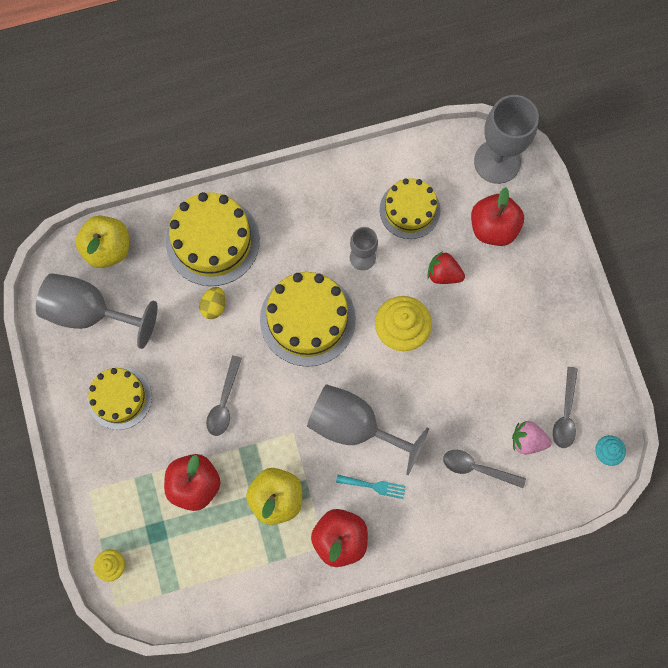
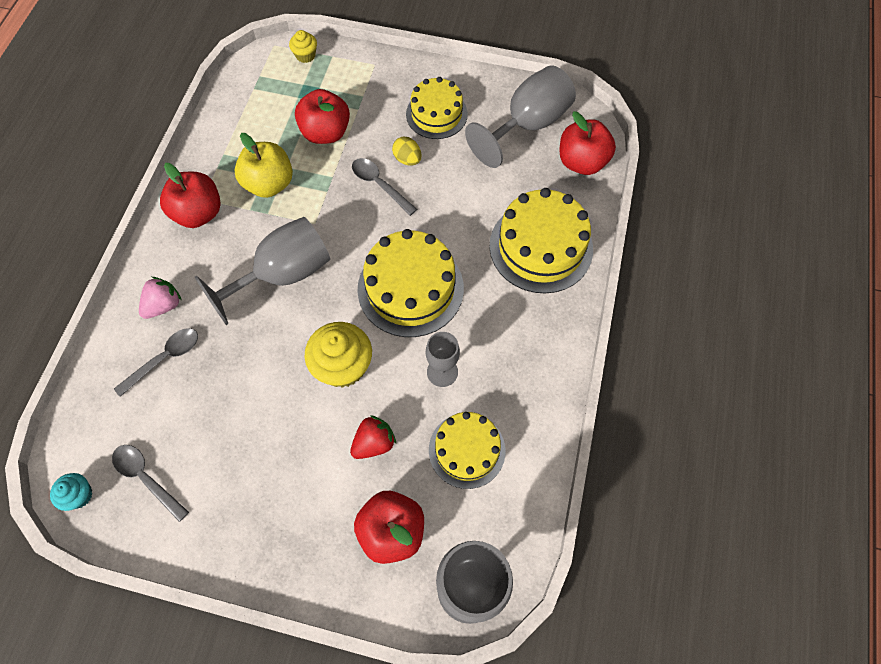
camera: 120 degrees right, 10 degrees down
(108, 249) = (581, 162): yellow apple -> red apple
(214, 306) = (474, 218): yellow egg -> yellow egg (407, 159)
(374, 486) = (219, 262): turquoise fork -> none
(527, 440) = (152, 422): pink strawberry -> pink strawberry (164, 305)

